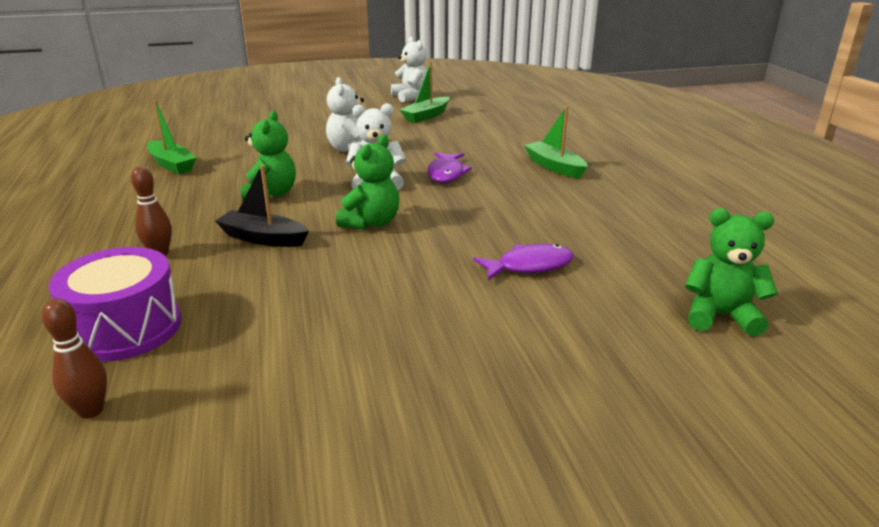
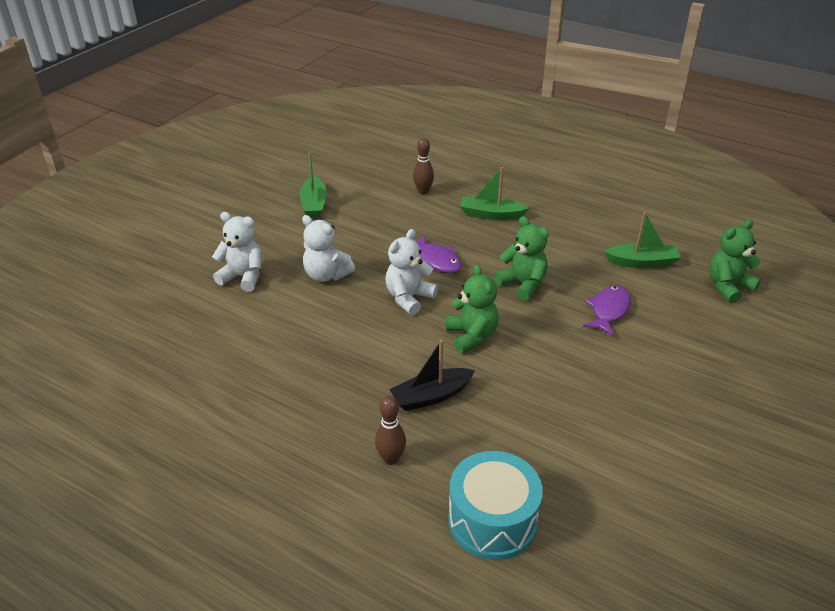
camera: 45 degrees left, 10 degrees up
(91, 410) = (584, 574): brown bowling pin -> brown bowling pin (423, 191)
(126, 328) = (492, 520): purple drum -> turquoise drum
(172, 164) = (208, 379): green boat -> green boat (642, 262)
(271, 194) = (356, 356): green teddy bear -> green teddy bear (523, 284)
(411, 97) = (258, 186): white teddy bear -> white teddy bear (243, 277)

